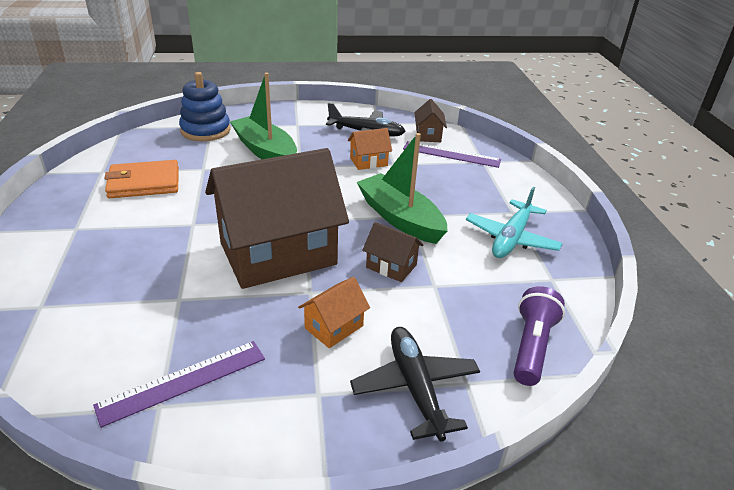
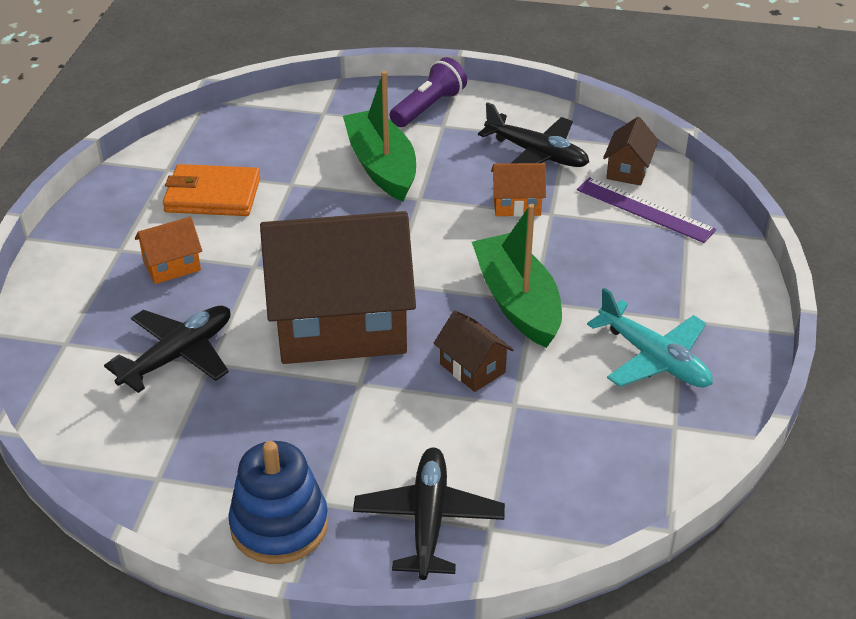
camera: 20 degrees right, 5 degrees up
(149, 298) = (178, 355): none -> black plane
(183, 381) = (188, 458): purple ruler -> none
(205, 130) = (313, 120): blue stacking toy -> blue stacking toy (279, 525)
(334, 327) = (369, 432): orange house -> orange house (172, 266)
(511, 238) = (654, 358): turquoise plane -> turquoise plane turned 90 degrees counterclockwise
(531, 346) = (592, 505): purple flashlight -> purple flashlight (428, 107)

